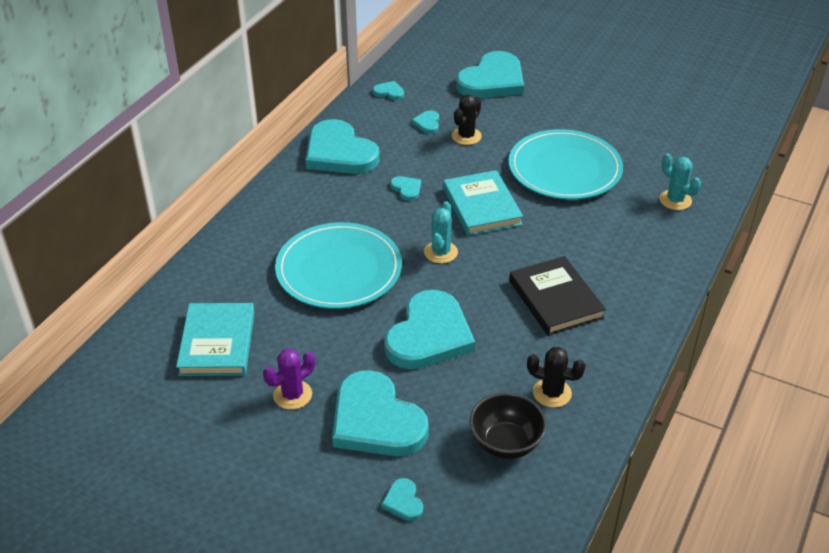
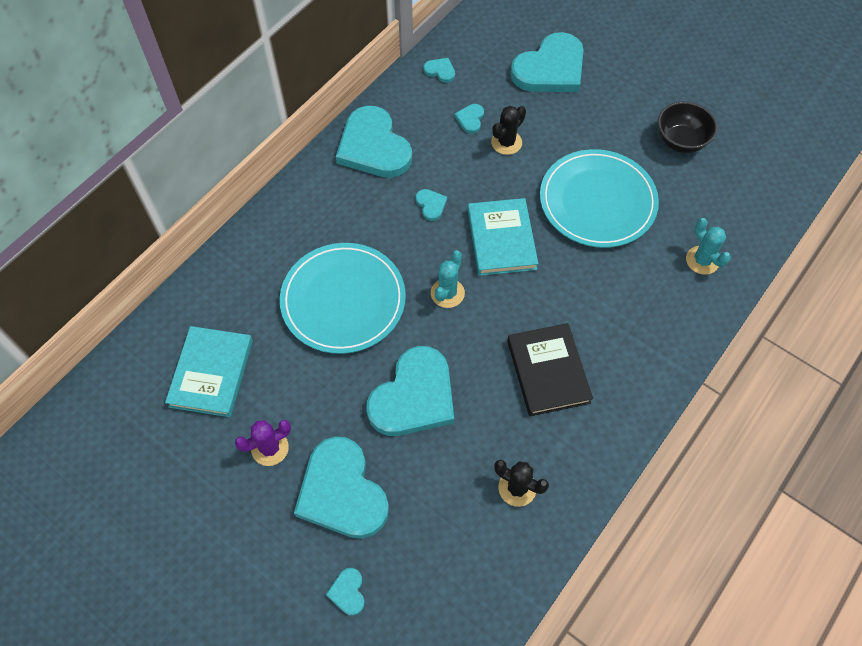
camera: 10 degrees right, 20 degrees up
(506, 443) = (459, 541): black bowl -> black bowl (680, 141)

